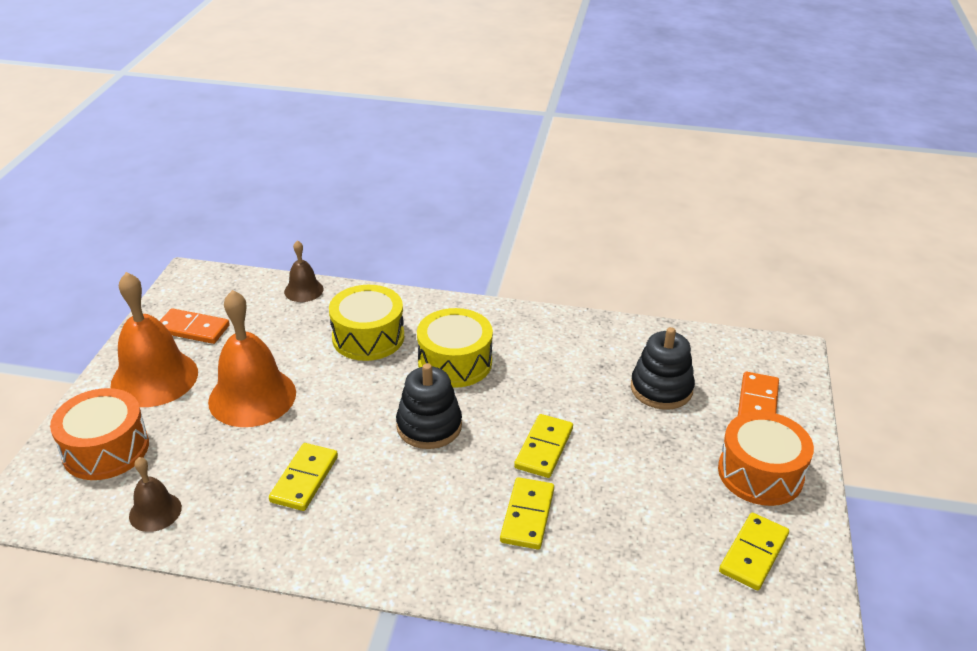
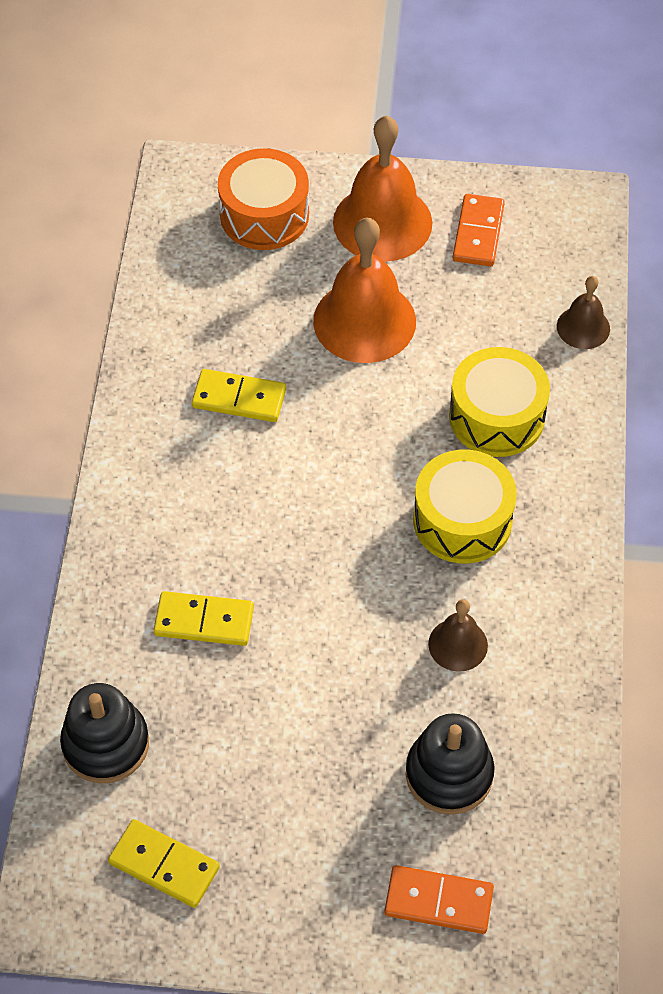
camera: 85 degrees right, 20 degrees up
(155, 511) = (182, 282): brown bell -> brown bell (458, 644)
(429, 426) = (338, 506): black stacking toy -> black stacking toy (106, 744)
(543, 448) = (315, 633): yellow domino -> none
(760, 473) = (298, 889): orange drum -> none

